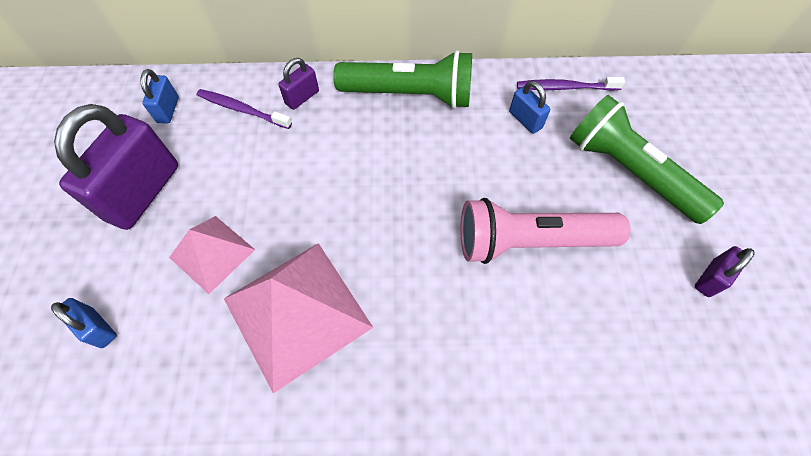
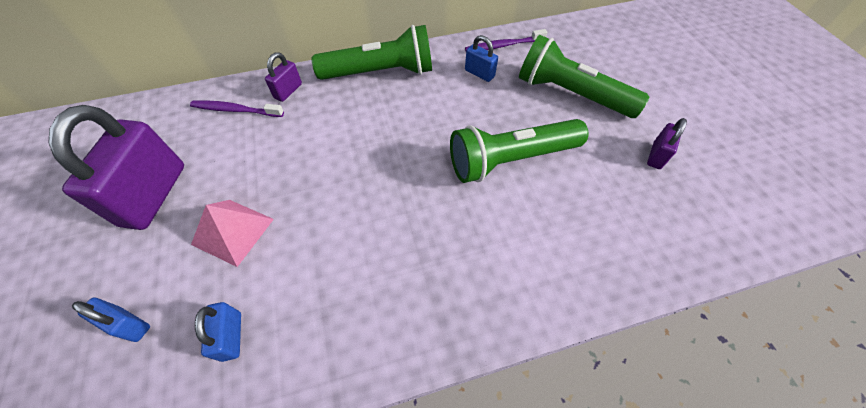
camera: 15 degrees left, 5 degrees down
(168, 110) = (165, 123): blue padlock -> blue padlock (232, 336)
(297, 313) = (326, 262): pink pyramid -> none
(530, 241) = (511, 160): pink flashlight -> green flashlight

